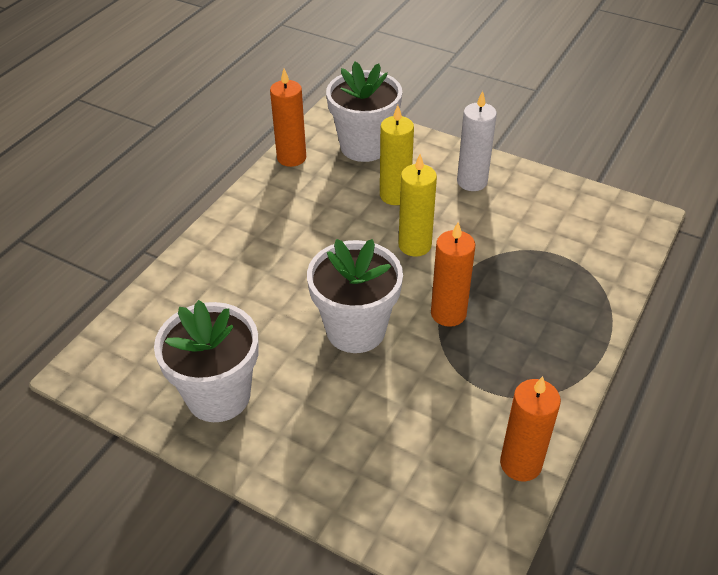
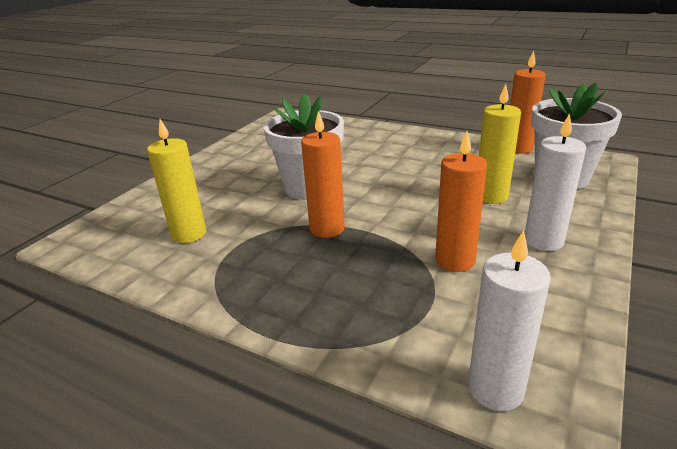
camera: 90 degrees right, 15 degrees down
(218, 395) = (256, 149): white flower pot -> none
(415, 245) = (418, 209): yellow candle -> yellow candle (189, 234)
(520, 464) = (144, 267): orange candle -> orange candle (455, 260)
(633, 236) = (495, 389): none -> white candle

